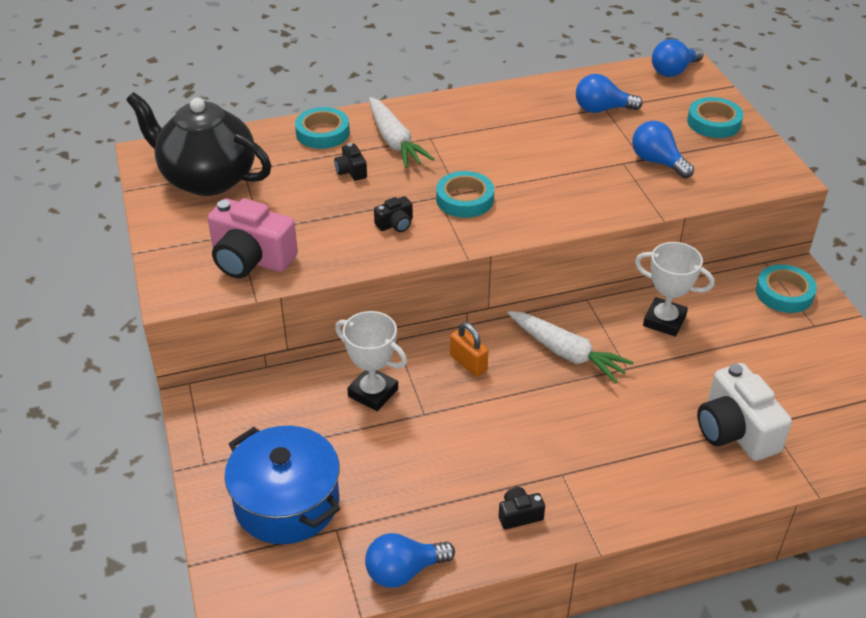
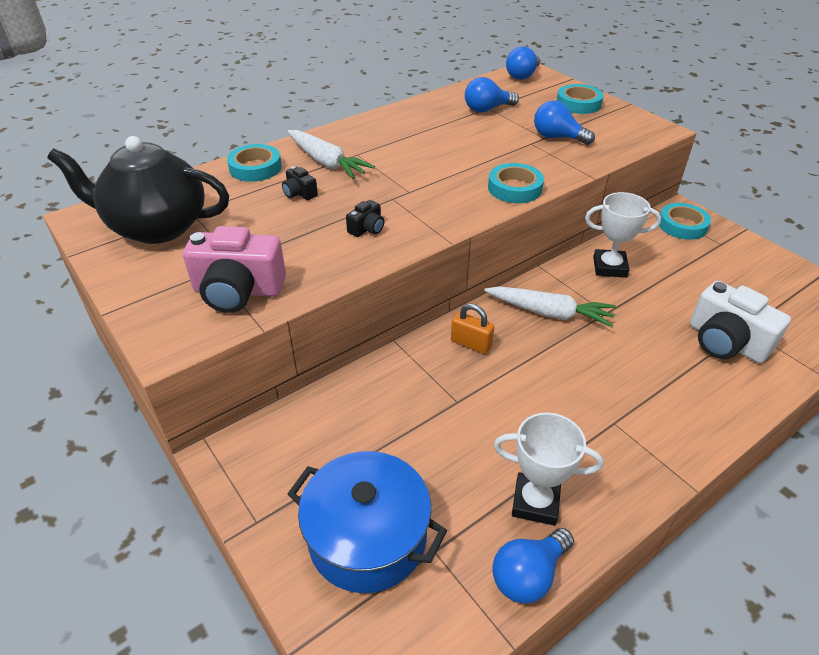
camera: 20 degrees left, 0 degrees up
(373, 393) = (398, 395): white trophy -> white trophy (535, 502)
(464, 199) = (418, 195): turquoise tape -> turquoise tape (515, 188)
(519, 515) = (602, 475): black camera -> none

